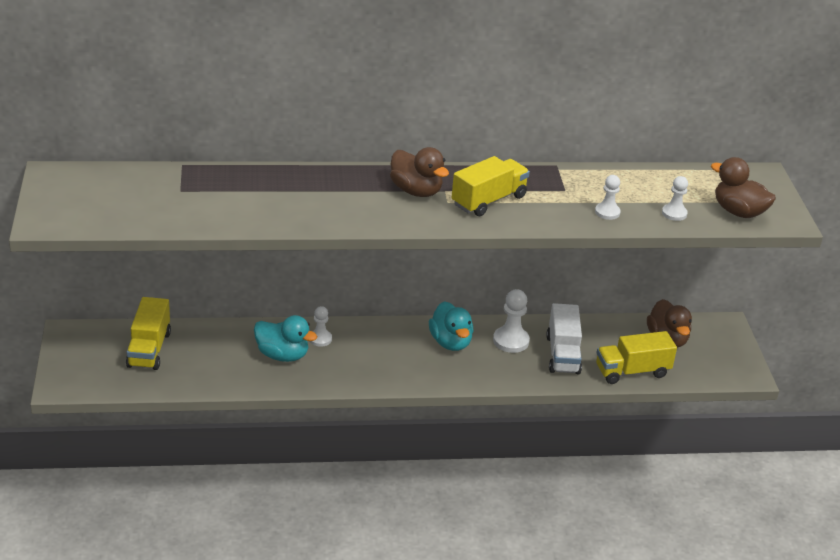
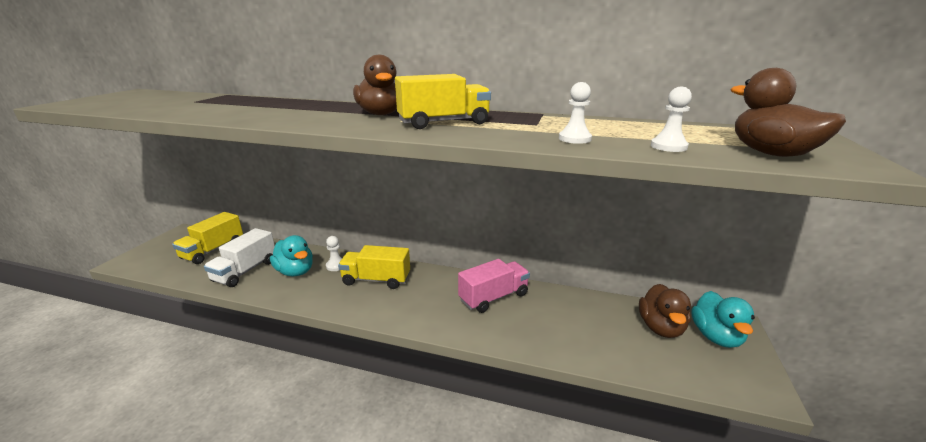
camera: 25 degrees right, 10 degrees down
(450, 342) = (438, 288): turquoise duck -> turquoise duck (716, 336)
(511, 341) = (493, 297): white pawn -> pink truck
(562, 354) = (538, 319): white truck -> white truck (245, 271)
(632, 371) = (608, 353): yellow truck -> yellow truck (376, 280)

